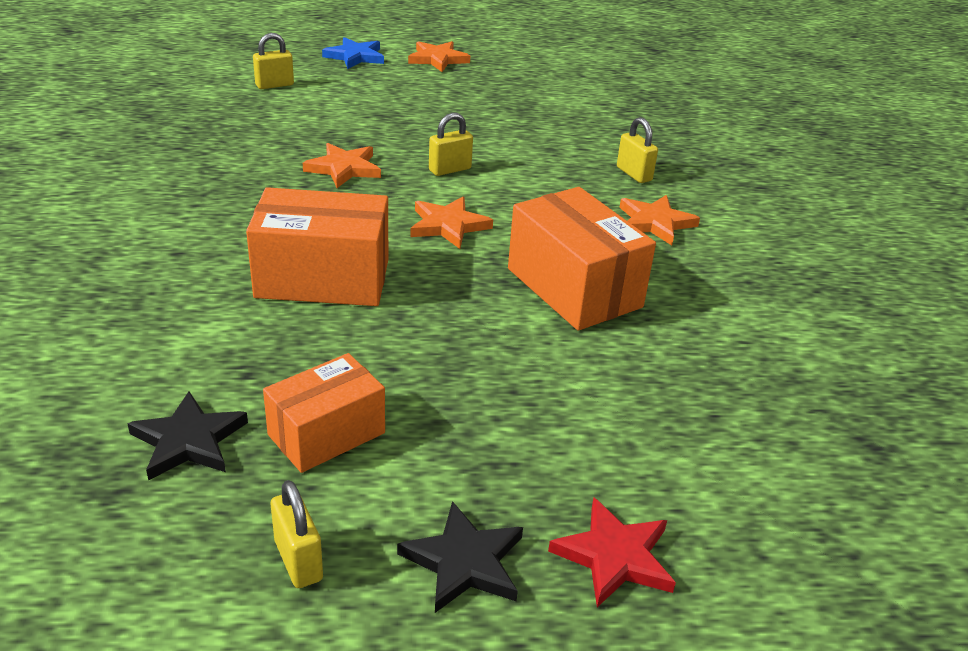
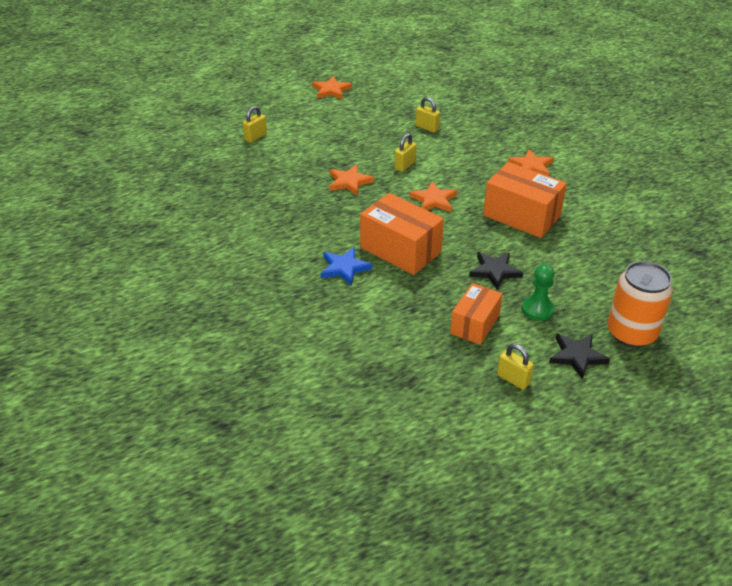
camera: 20 degrees left, 5 degrees up
(189, 441) = (419, 348): black star -> black star (495, 271)
(323, 279) = (400, 250): orange box -> orange box turned 60 degrees clockwise
(355, 56) = (282, 102): blue star -> blue star (344, 268)
(465, 447) = (537, 309): none -> green pawn
(614, 556) = (631, 333): red star -> orange can
(634, 174) = (499, 139): yellow padlock -> yellow padlock (427, 128)

